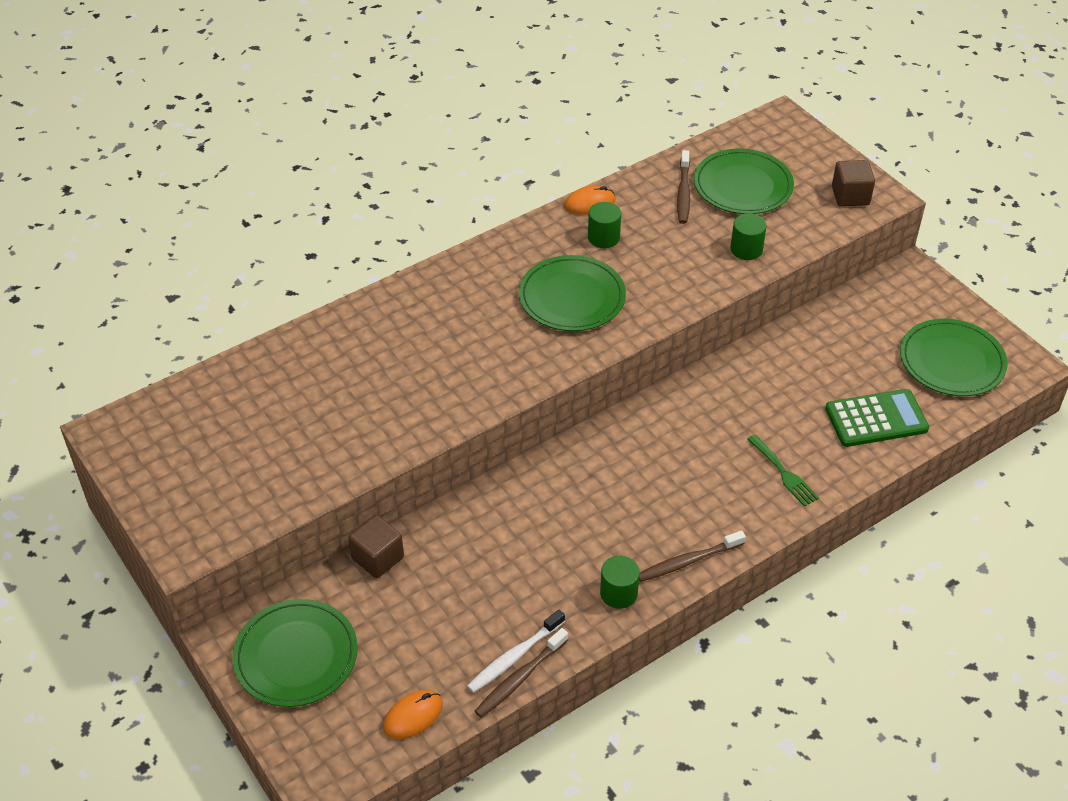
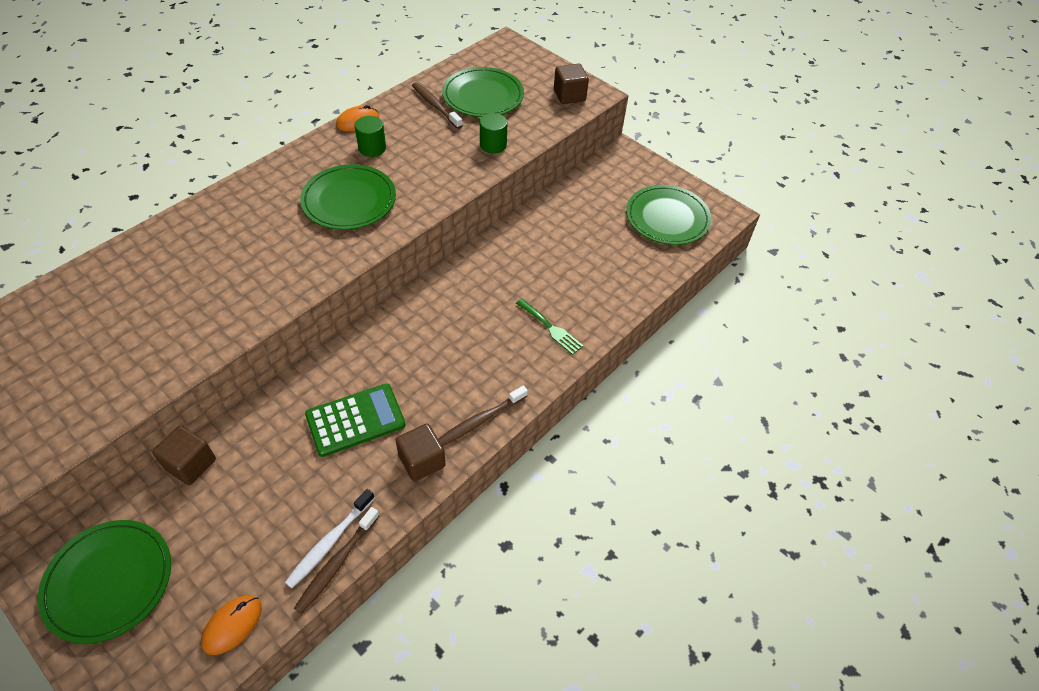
camera: 15 degrees left, 5 degrees up
(618, 593) = (422, 461): green cylinder -> brown cube
(683, 193) = (435, 106): brown toothbrush -> brown toothbrush turned 150 degrees clockwise
(876, 419) = (617, 272): green calculator -> green calculator (355, 420)

